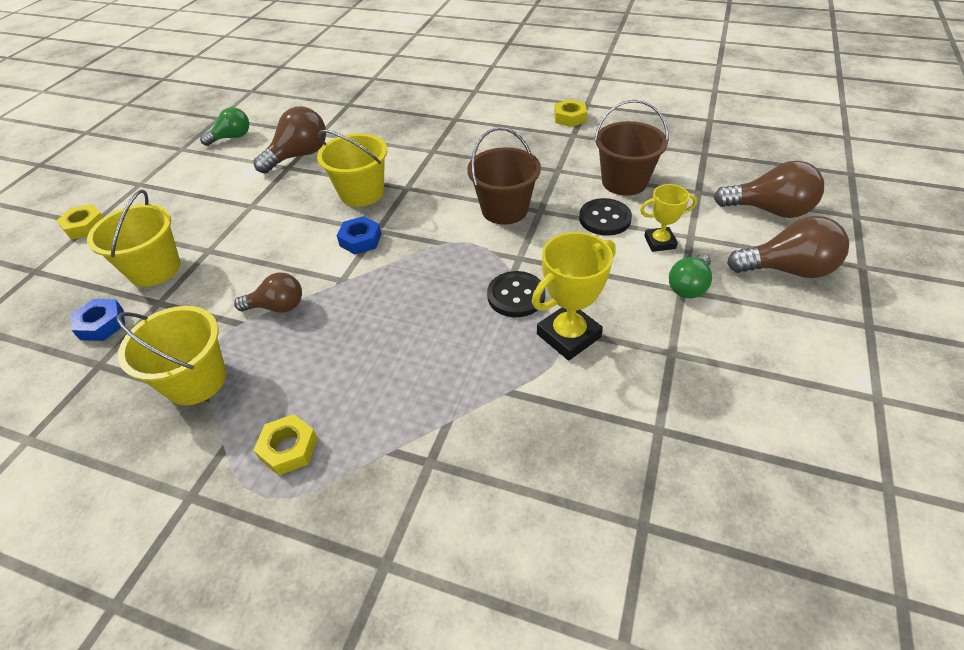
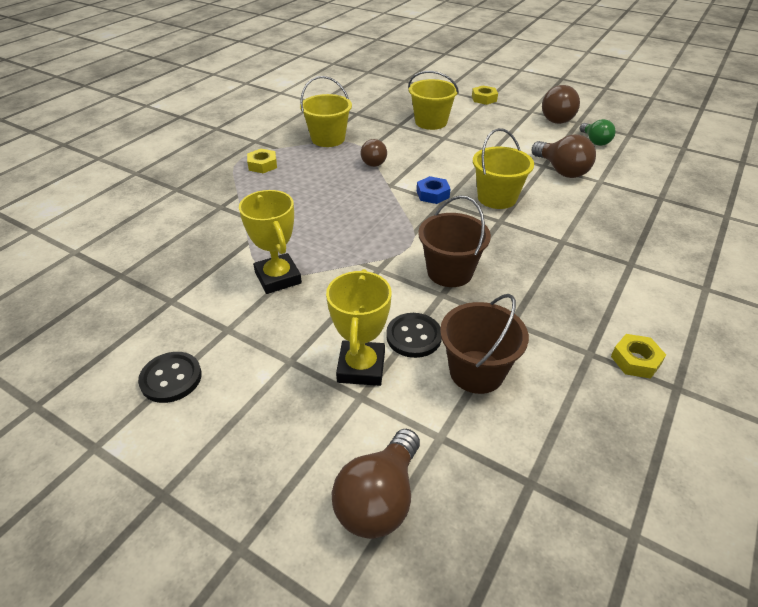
camera: 100 degrees right, 5 degrees down
(102, 324) = (388, 111): blue nut -> none
(516, 296) = (334, 259): black button -> black button (171, 378)
(659, 242) = (361, 367): yellow trophy -> yellow trophy, size x1.62
(689, 286) = (291, 367): green light bulb -> none
(787, 269) = (272, 462): brown light bulb -> brown light bulb (557, 118)

